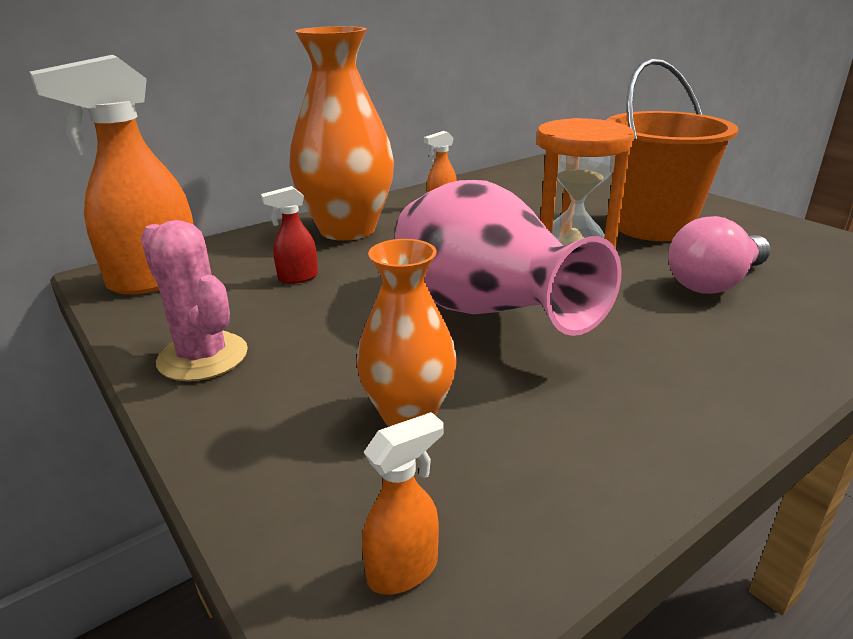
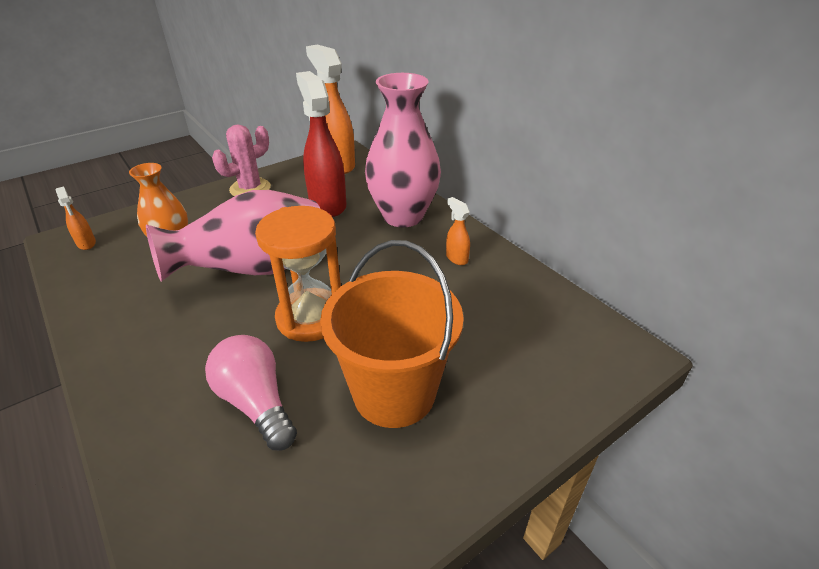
camera: 90 degrees right, 10 degrees up
(297, 278) = (327, 204): red spray bottle -> red spray bottle, size x2.24
(347, 230) = (403, 216): orange vase -> pink vase

